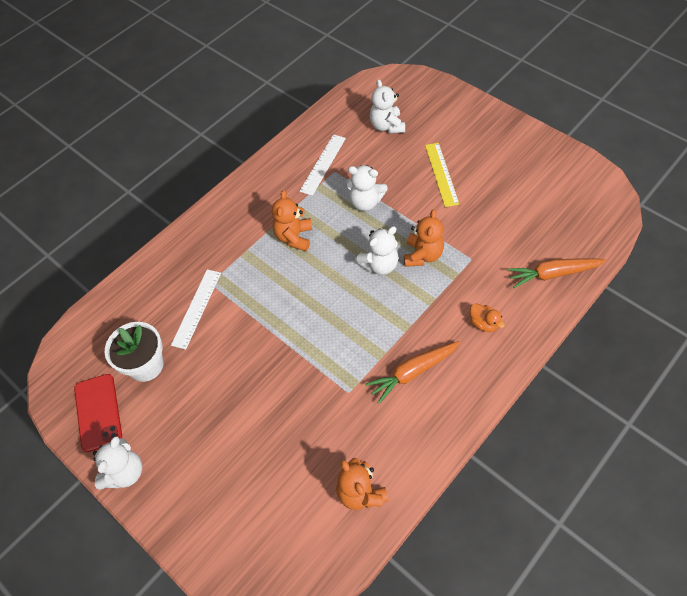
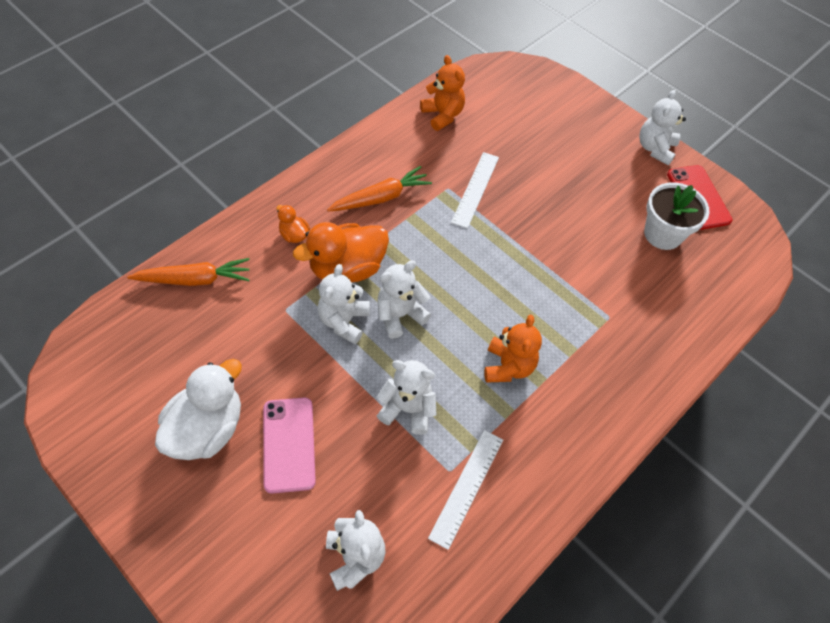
camera: 175 degrees right, 0 degrees up
(197, 308) = (620, 288): white ruler -> white ruler (475, 189)
(422, 255) = (344, 321): orange teddy bear -> white teddy bear
(429, 298) = (347, 269): none -> orange duck
(441, 174) = (289, 444): yellow ruler -> pink phone
(498, 176) = (207, 429): none -> white duck

